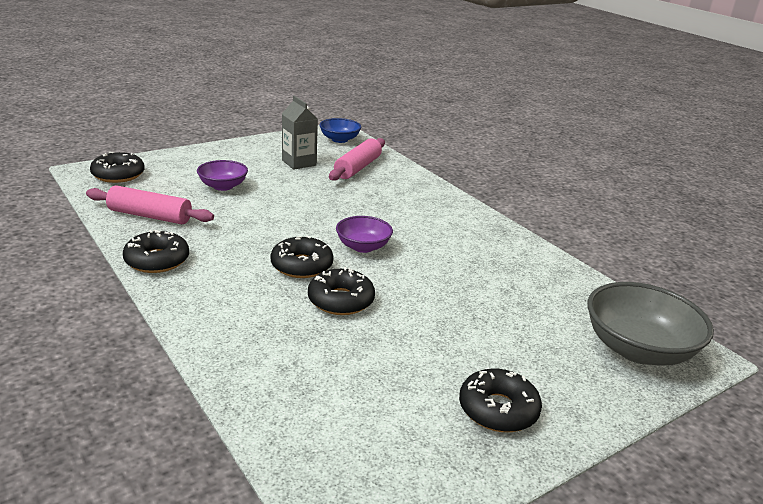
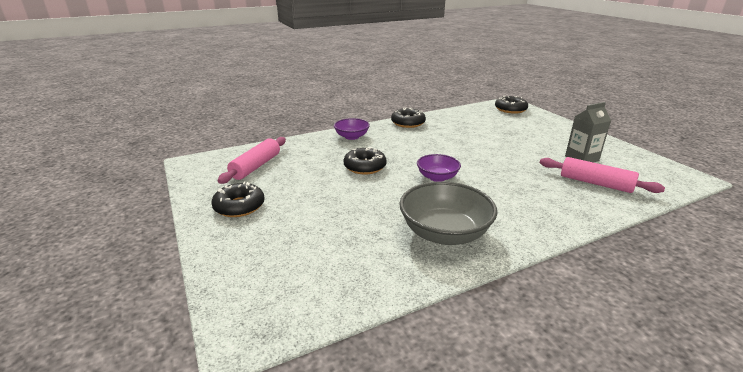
camera: 100 degrees right, 0 degrees up
(150, 216) = (459, 119): pink rolling pin -> pink rolling pin (256, 166)
(223, 186) = (513, 134): purple bowl -> purple bowl (352, 137)
(301, 265) = (406, 157): black donut -> none
(339, 139) = (664, 178): blue bowl -> none
(638, 349) = (270, 291): grey bowl -> grey bowl (444, 233)

